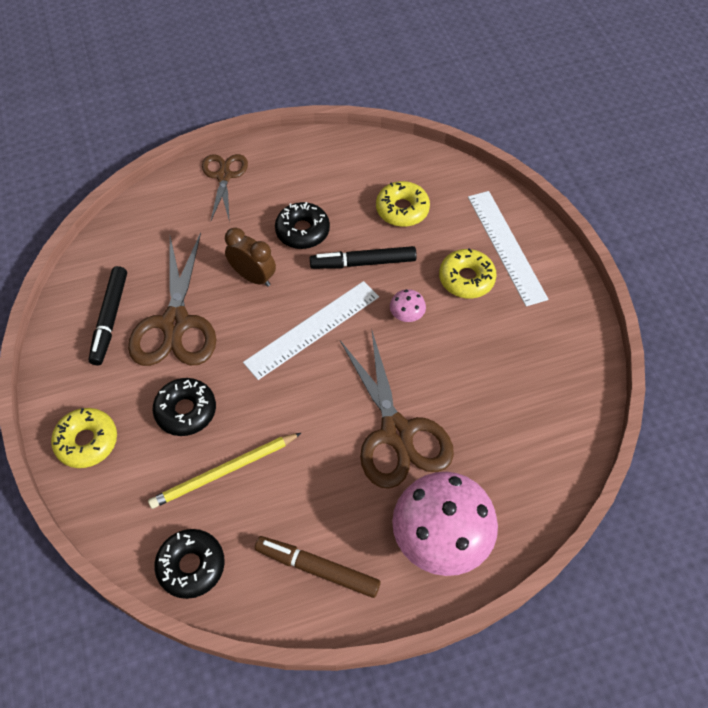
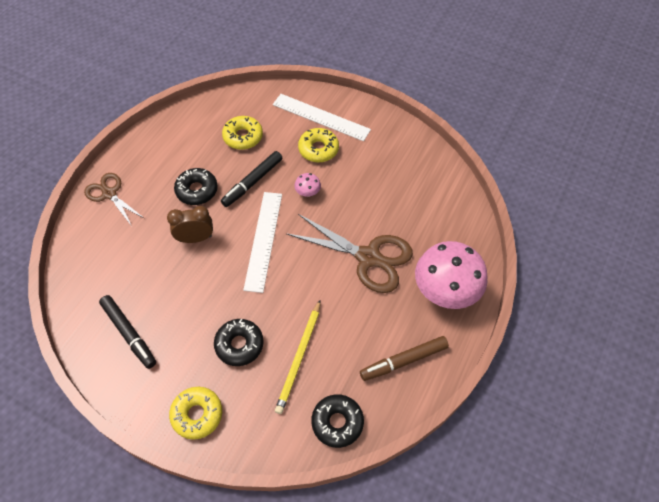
camera: 45 degrees left, 0 degrees up
(175, 323) = (176, 302): brown scissors -> none

